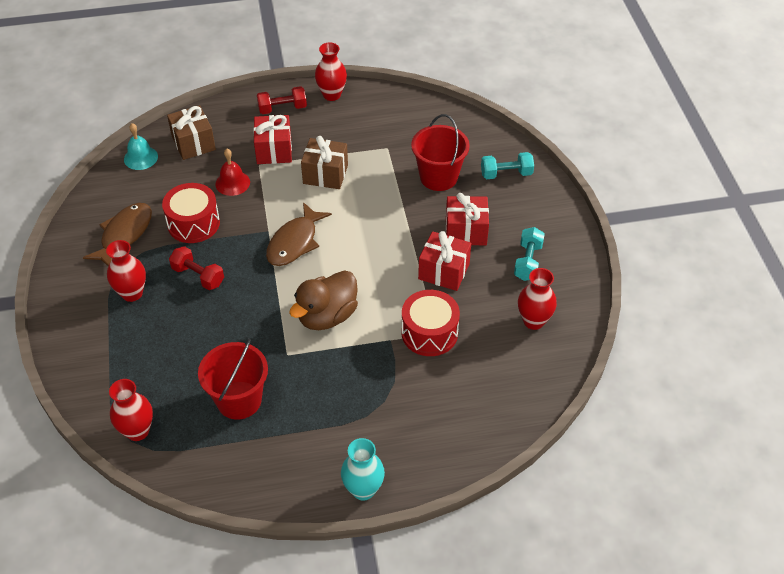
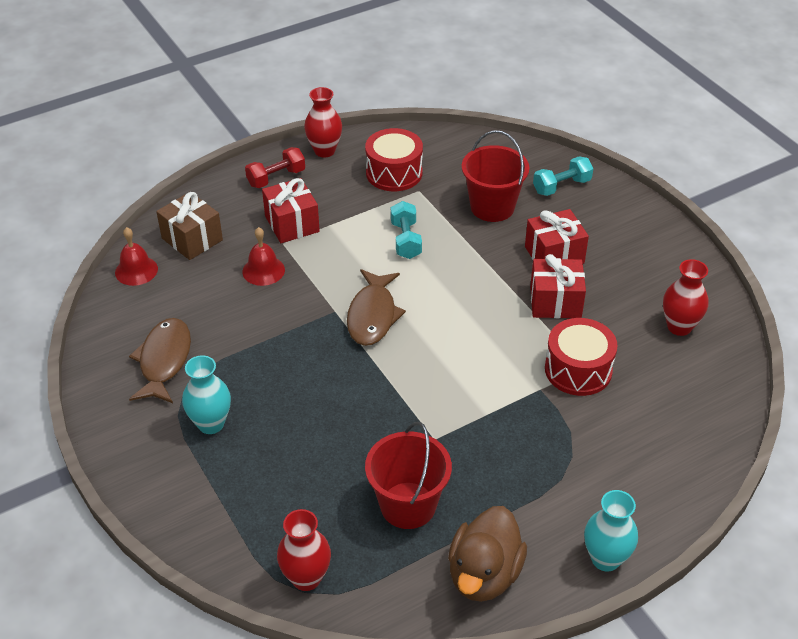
camera: 20 degrees left, 5 degrees down
(132, 293) = (211, 424): red vase -> turquoise vase
(141, 158) = (136, 270): turquoise bell -> red bell
(193, 223) = (242, 326): red drum -> red drum (394, 173)
(198, 276) = (280, 382): red dumbbell -> none
(325, 174) = (365, 235): brown gift -> none
(327, 316) = (455, 384): brown duck -> brown duck (484, 574)
(528, 262) = (637, 268): turquoise dumbbell -> turquoise dumbbell (405, 240)

